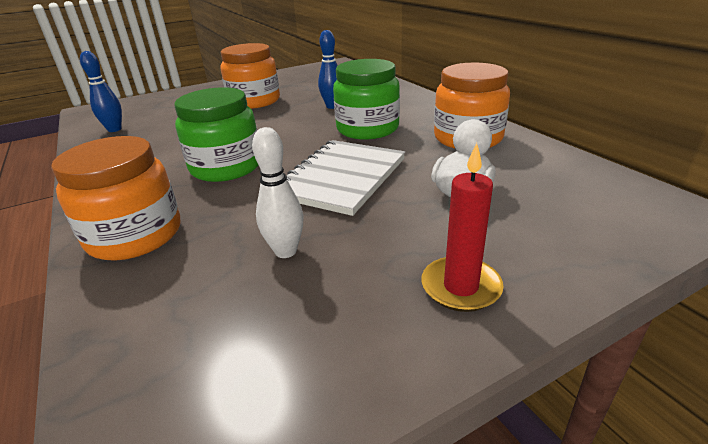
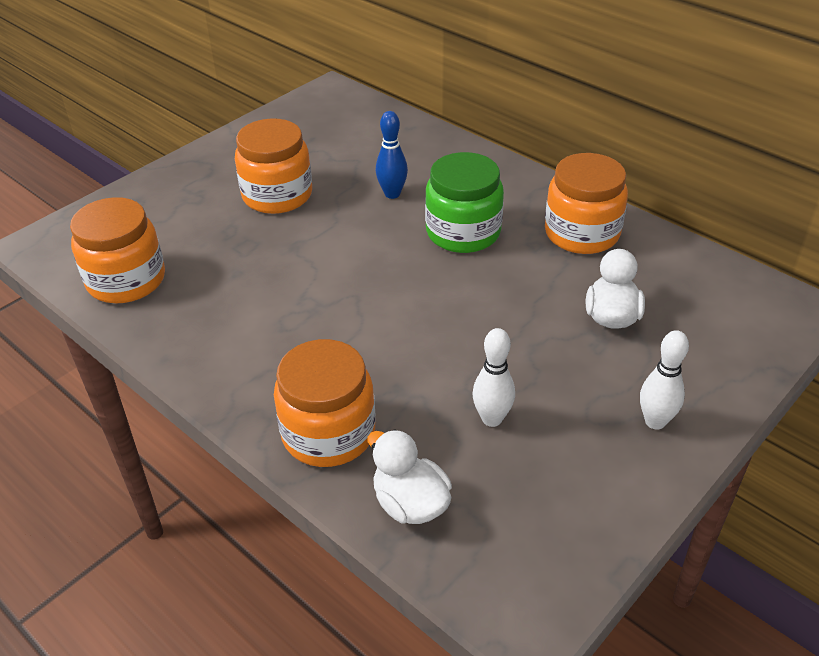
camera: 20 degrees left, 10 degrees up
(114, 129) = (126, 280): blue bowling pin -> orange jar
(139, 309) = (410, 504): none -> white duck
(226, 167) = (342, 322): green jar -> none
(341, 178) = (483, 317): white notebook -> none
(460, 287) = (655, 421): red candle -> white bowling pin

